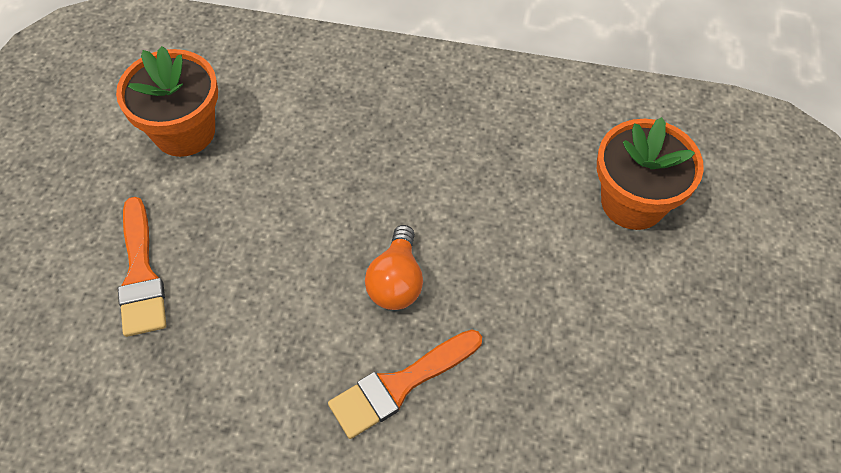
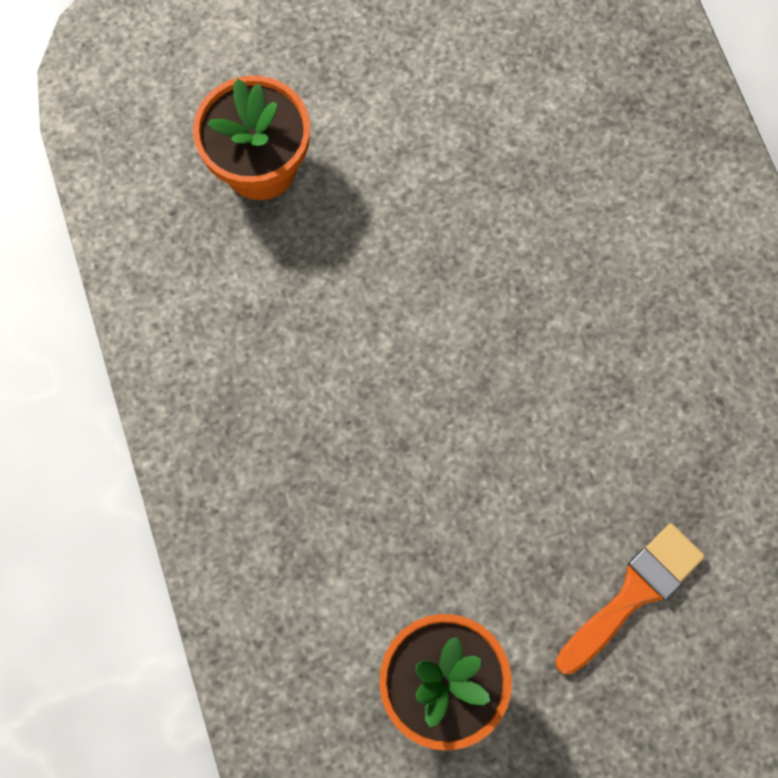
camera: 120 degrees left, 15 degrees up
(396, 281) = (484, 338): orange light bulb -> none
(399, 385) = (584, 277): orange brush -> none

